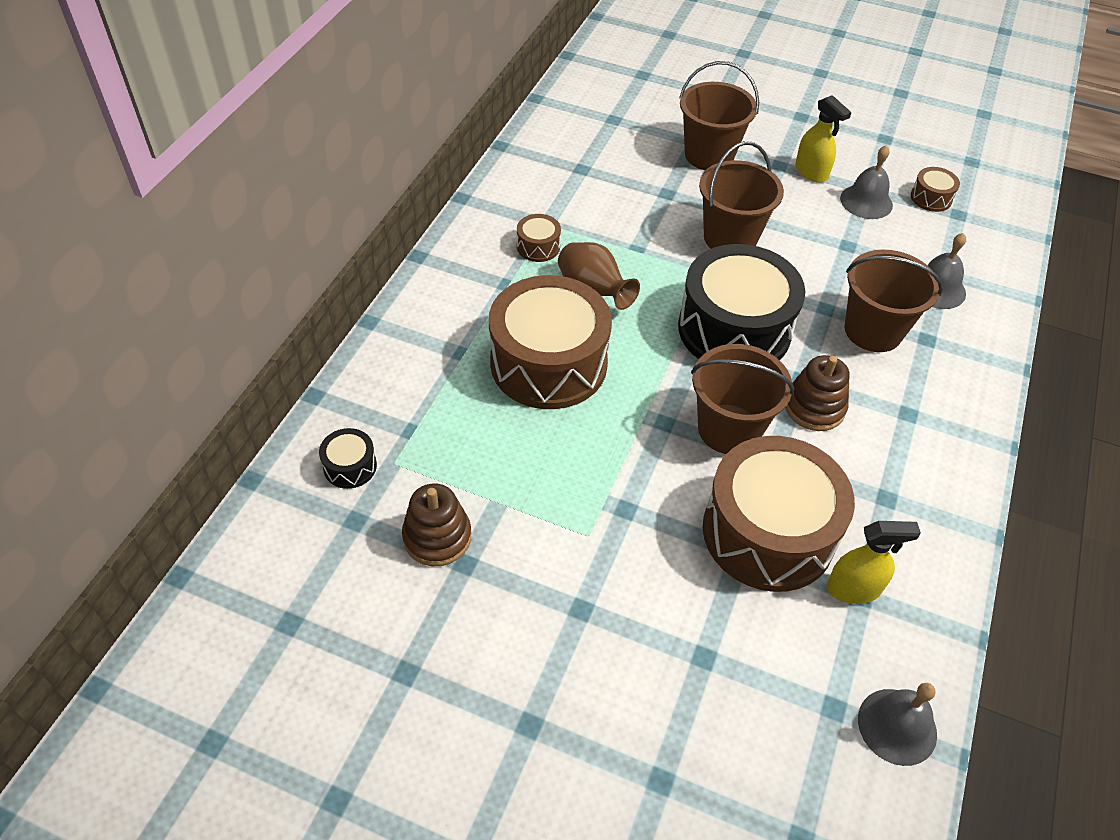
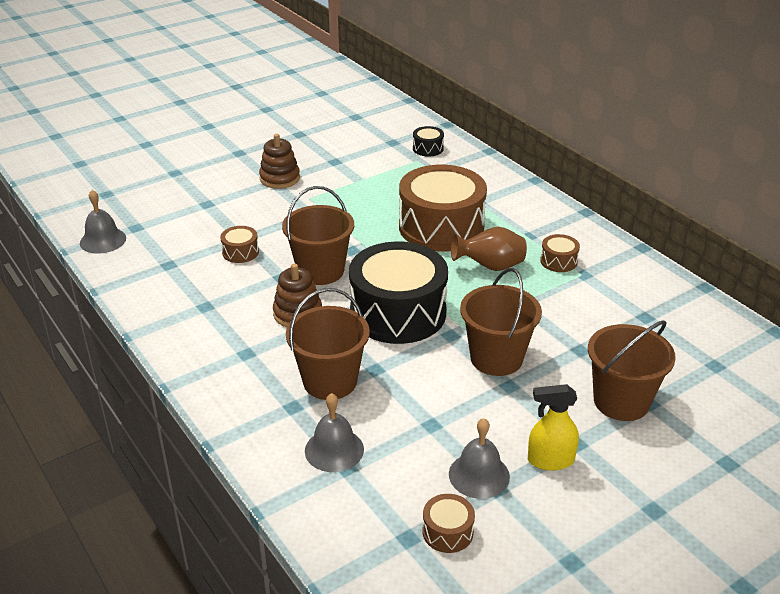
camera: 125 degrees right, 15 degrees down
(437, 537) = (358, 159): brown stacking toy -> brown stacking toy (280, 178)
(768, 532) = (240, 252): brown drum -> brown drum, size x0.41
(853, 589) = (175, 264): yellow spray bottle -> none

